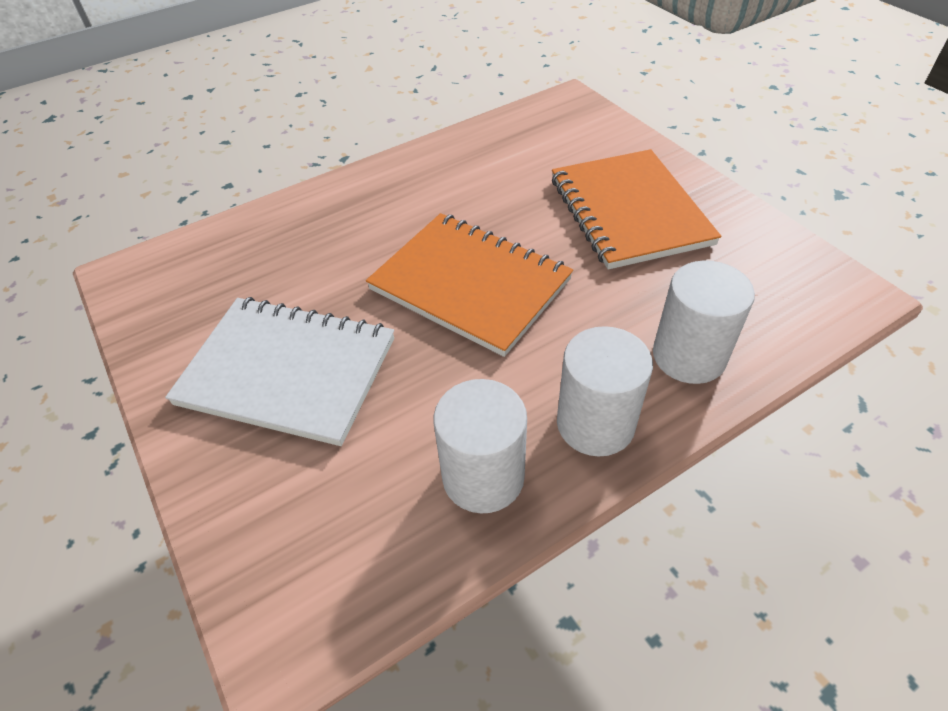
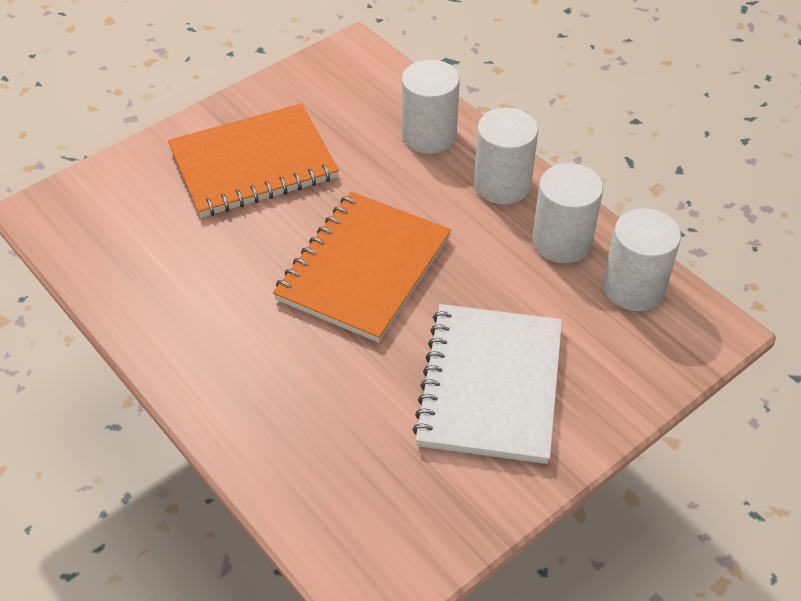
camera: 100 degrees left, 0 degrees up
(384, 551) = (633, 288): none -> white cylinder

